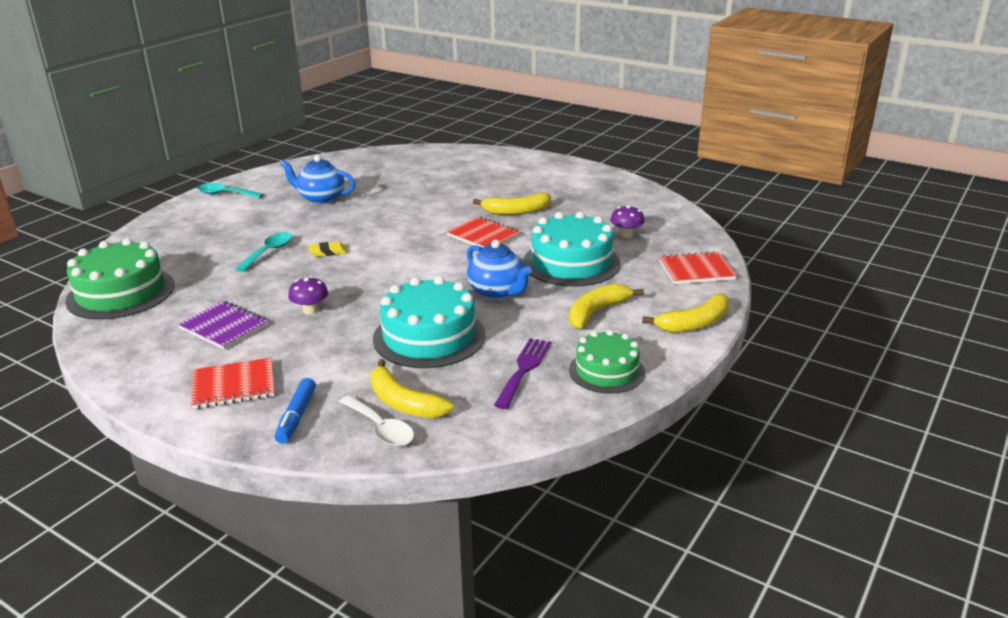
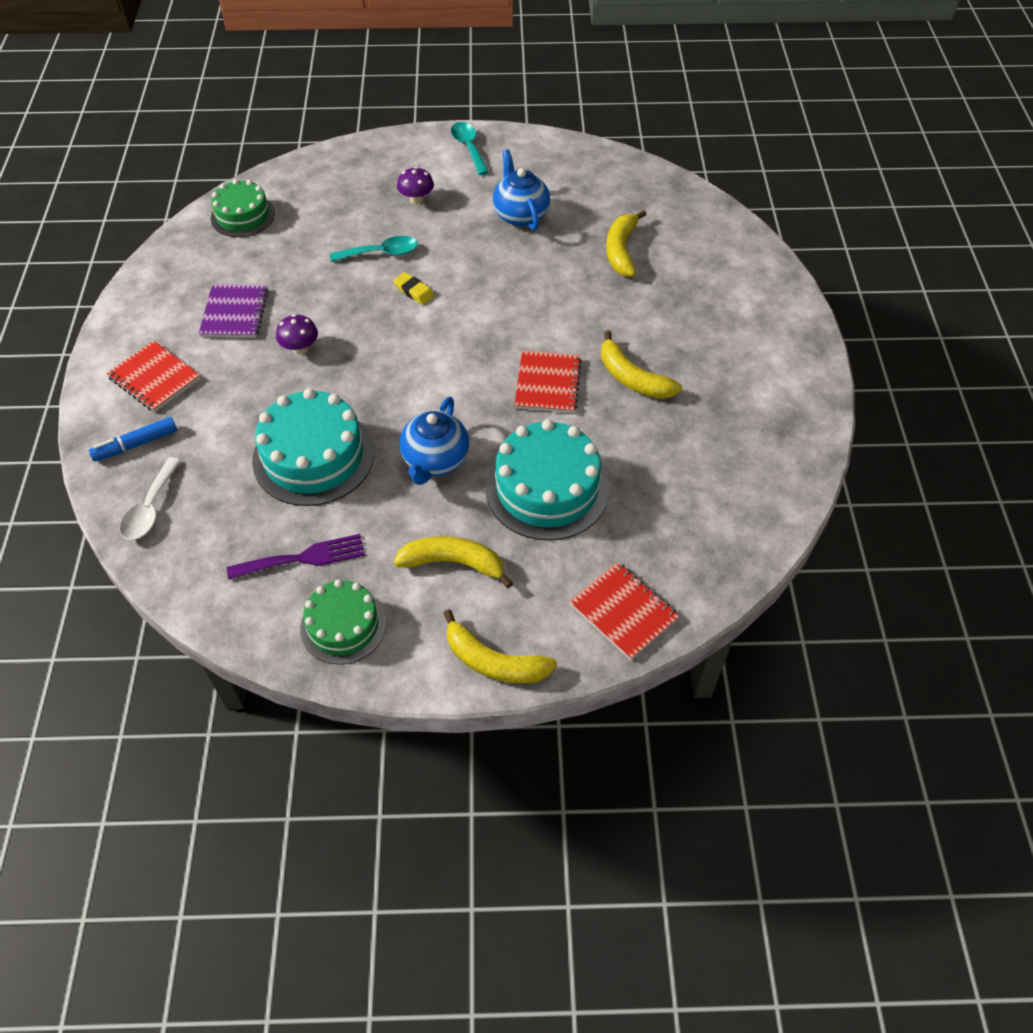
camera: 55 degrees right, 25 degrees up
(121, 293) = (243, 216): green cake -> green cake, size x0.63
(403, 402) = (196, 500): yellow banana -> yellow banana (621, 250)
(626, 235) = (660, 504): purple mushroom -> purple mushroom (416, 199)

